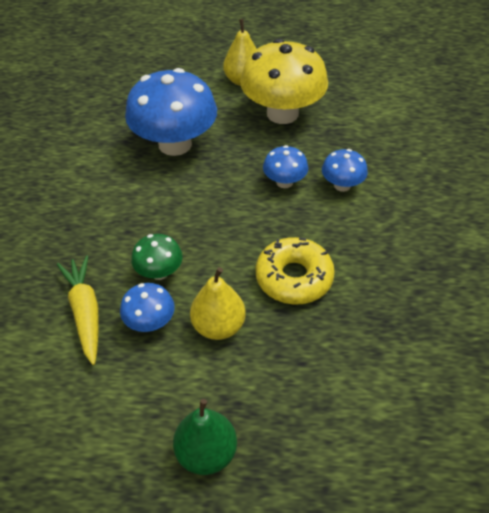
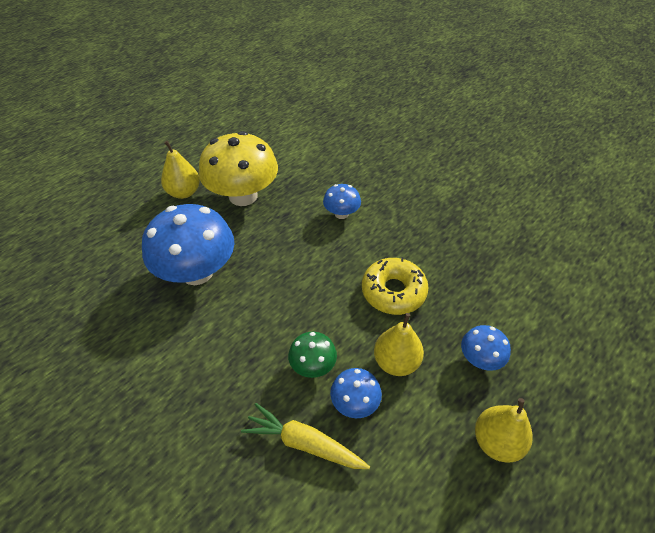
camera: 50 degrees left, 0 degrees up
(206, 453) = (497, 442): green pear -> yellow pear
(284, 182) = (306, 238): blue mushroom -> blue mushroom (480, 359)

